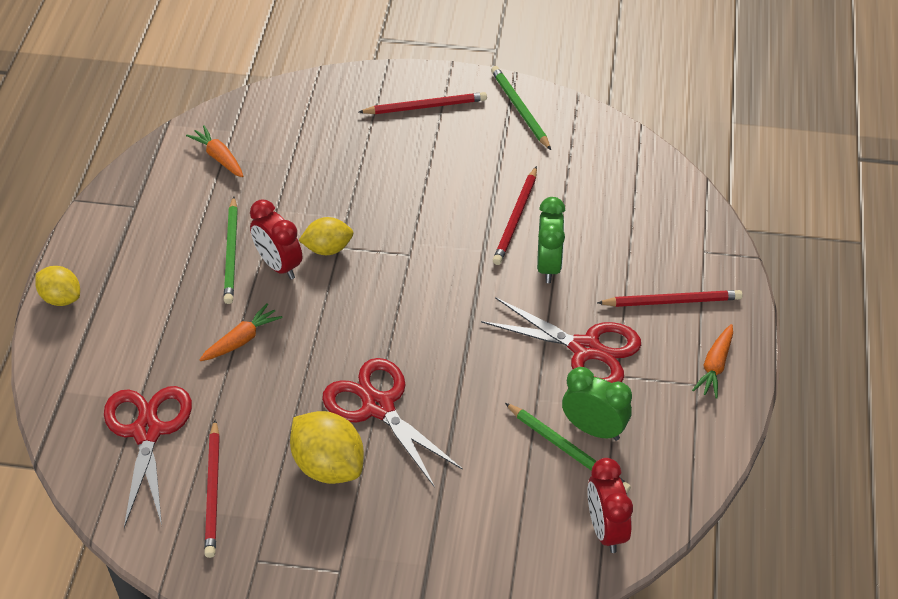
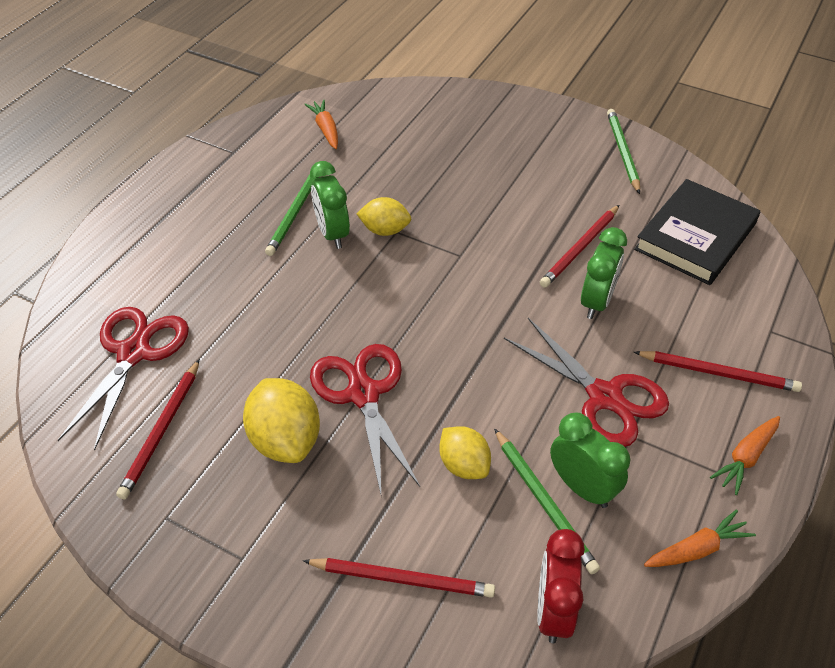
camera: 20 degrees right, 0 degrees up
(61, 298) = (128, 212): yellow lemon -> yellow lemon (464, 465)
(241, 340) = (264, 292): orange carrot -> orange carrot (696, 549)
(278, 265) = (332, 233): red clock -> green clock
(425, 106) = (532, 130): red pencil -> red pencil (402, 579)
(614, 179) = (695, 236): none -> black book

